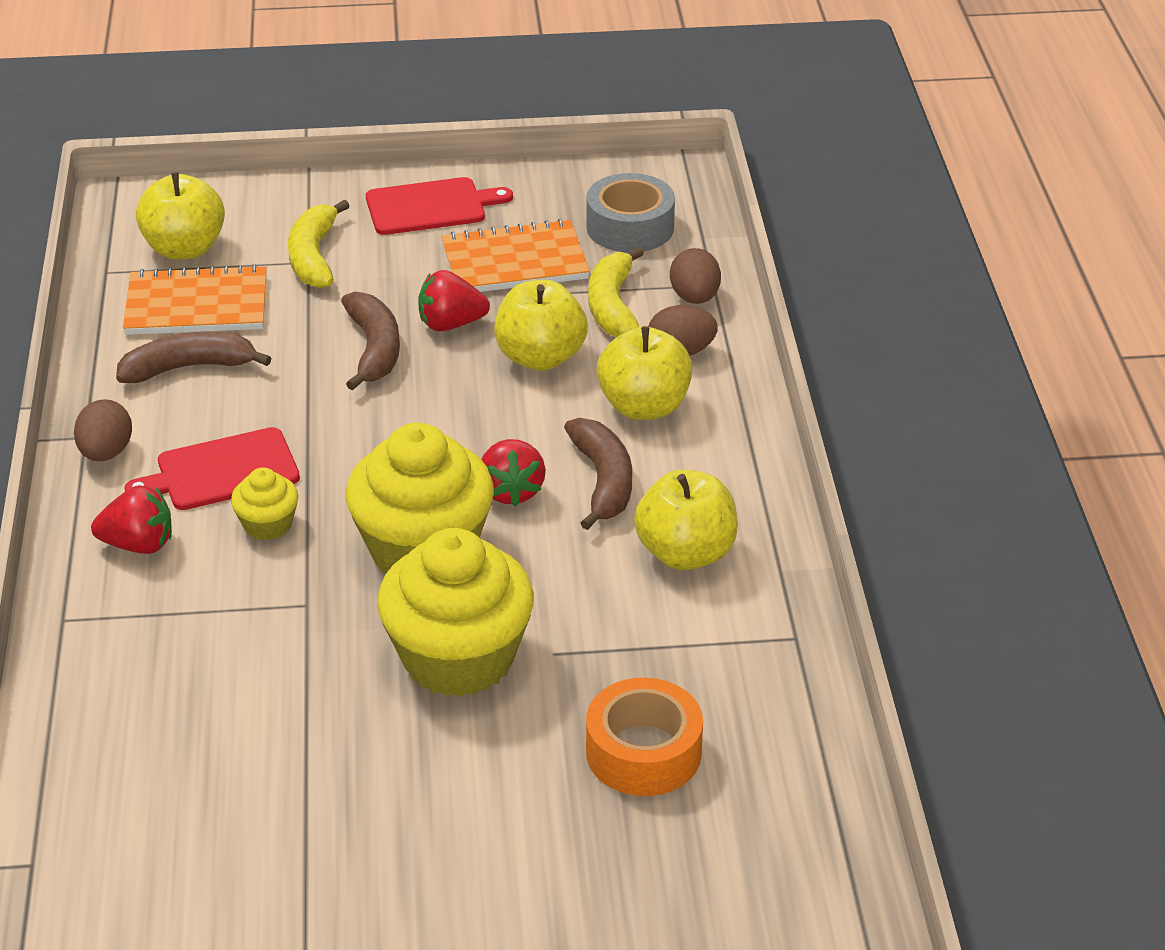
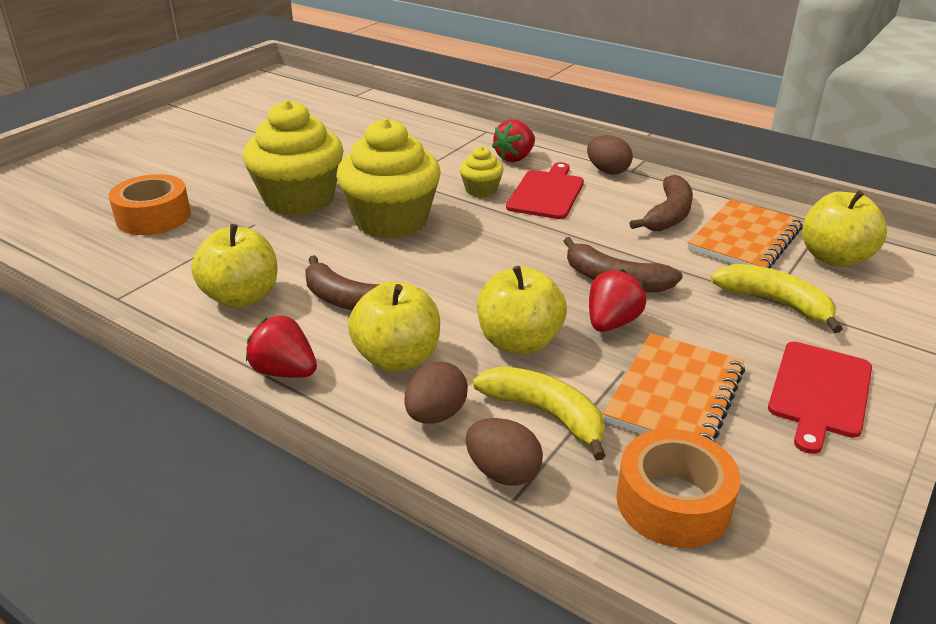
camera: 130 degrees right, 5 degrees down
(511, 491) = (394, 266): red strawberry -> red strawberry (285, 371)
(630, 227) = (673, 502): grey tape -> orange tape

